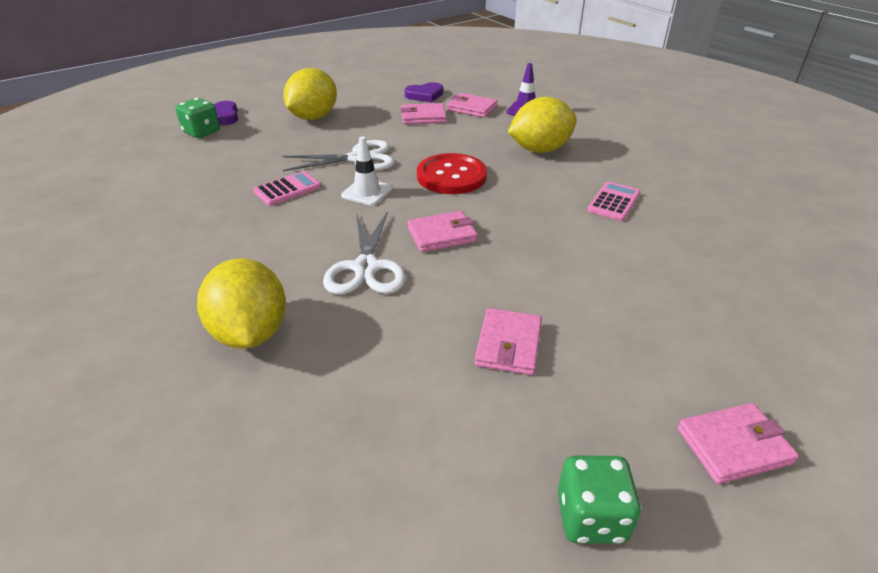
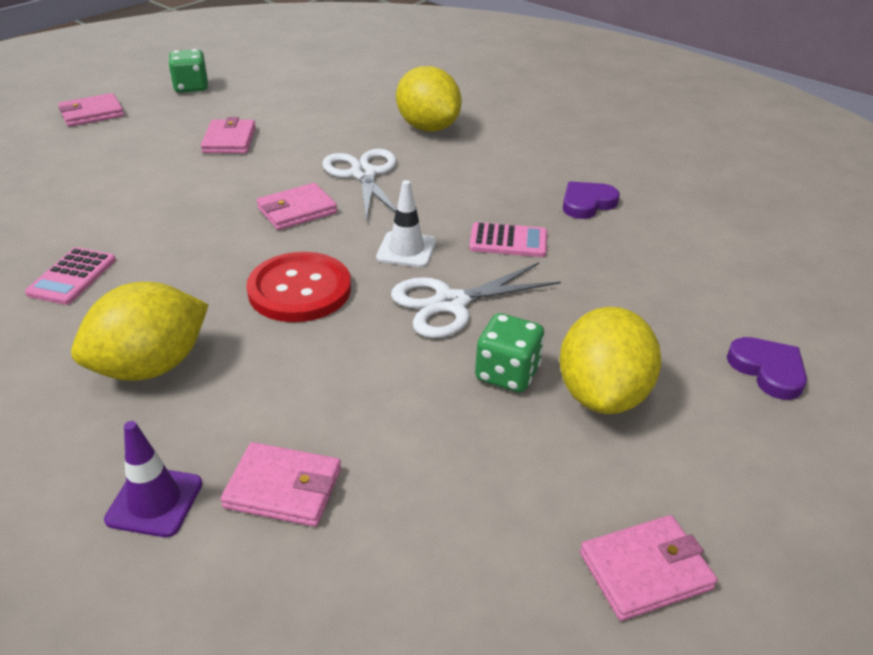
camera: 165 degrees right, 0 degrees up
(202, 132) = (746, 324): green dice -> green dice (507, 374)
(288, 189) = (508, 241): pink calculator -> pink calculator turned 120 degrees counterclockwise
(423, 117) = (386, 433): pink wallet -> pink wallet (645, 570)
(425, 95) = (411, 531): purple heart -> purple heart (587, 203)

